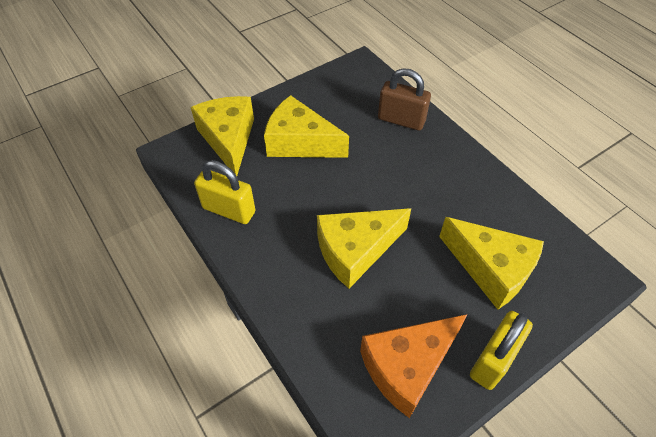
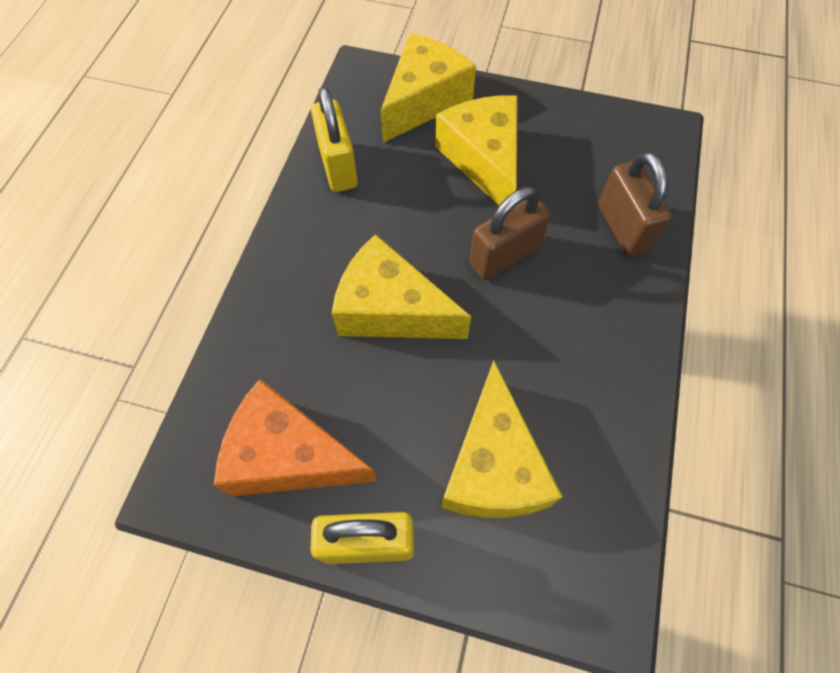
camera: 50 degrees right, 10 degrees up
(371, 177) = (504, 256): none -> brown padlock

